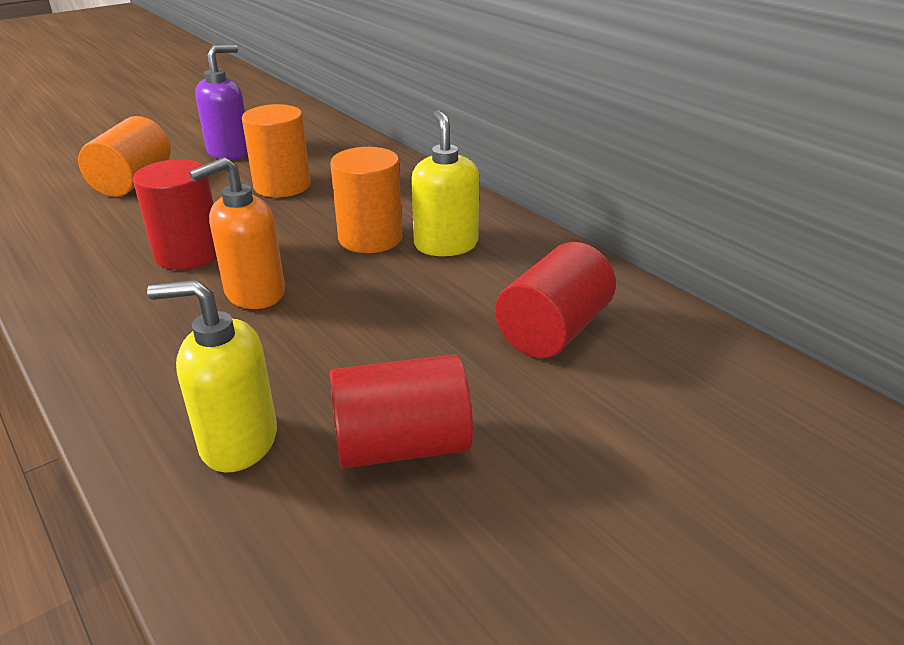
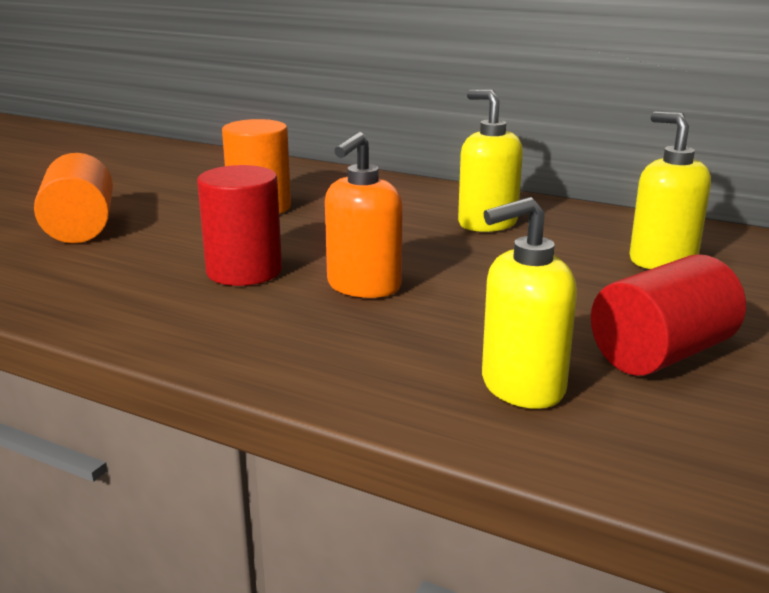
camera: 25 degrees left, 10 degrees down
(229, 152) = (157, 190): purple soap dispenser -> none
(370, 238) = (411, 230): orange cylinder -> none
(553, 331) = (662, 260): red cylinder -> yellow soap dispenser

